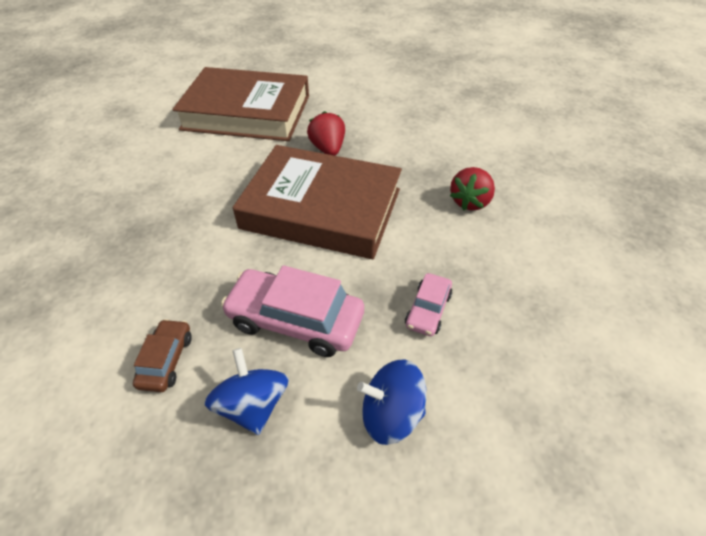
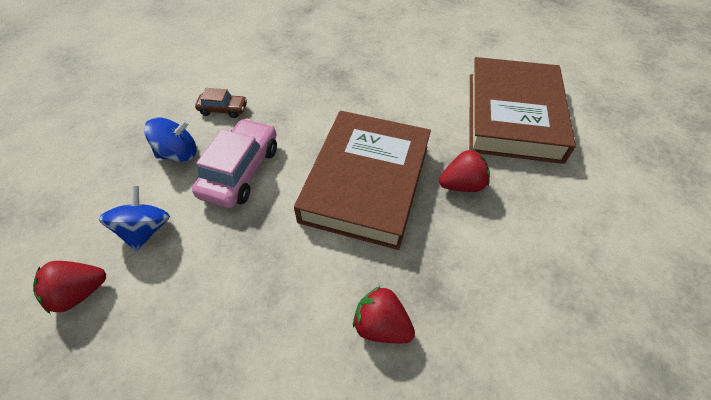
camera: 90 degrees right, 5 degrees up
(428, 310) = (232, 264): pink car -> none
(491, 471) = (80, 293): none -> red strawberry

